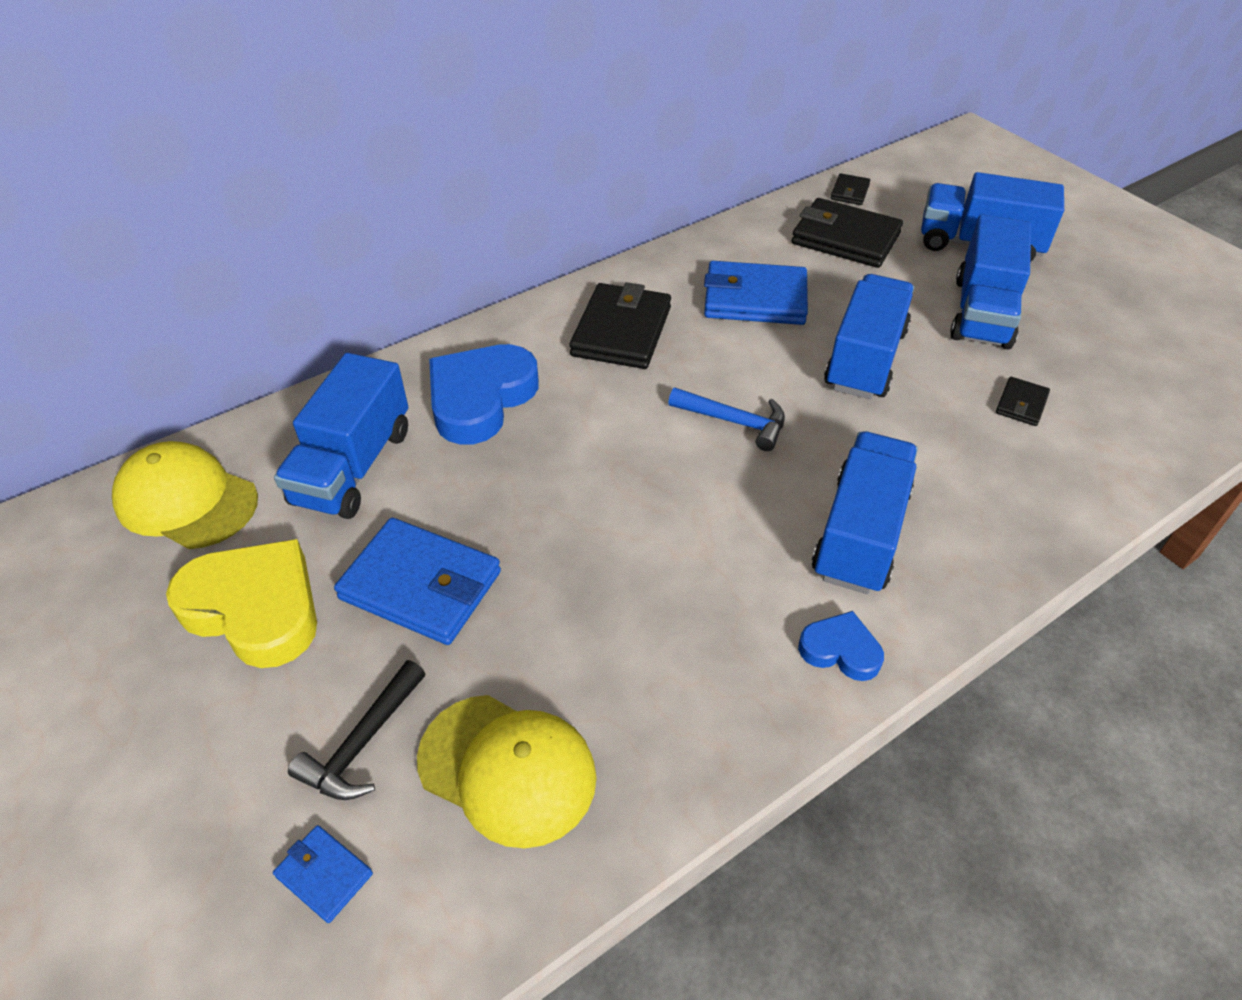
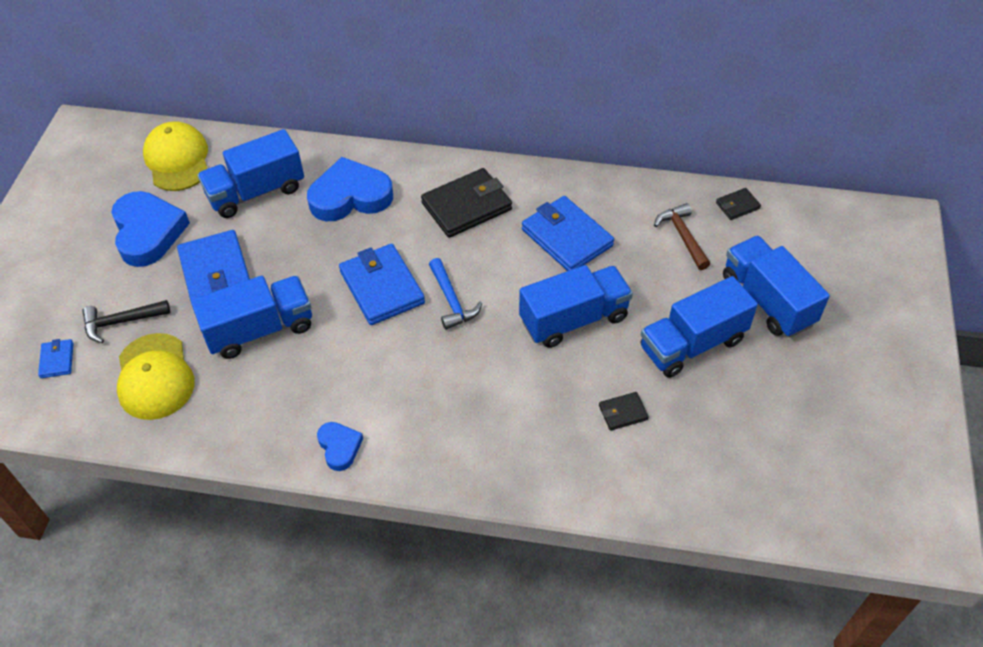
camera: 45 degrees right, 5 degrees up
(255, 608) = (148, 232): yellow heart -> blue heart
(646, 460) = (382, 287): none -> blue wallet
(845, 238) = (682, 236): black wallet -> brown hammer
(860, 534) = (427, 405): blue truck -> blue truck (260, 330)

